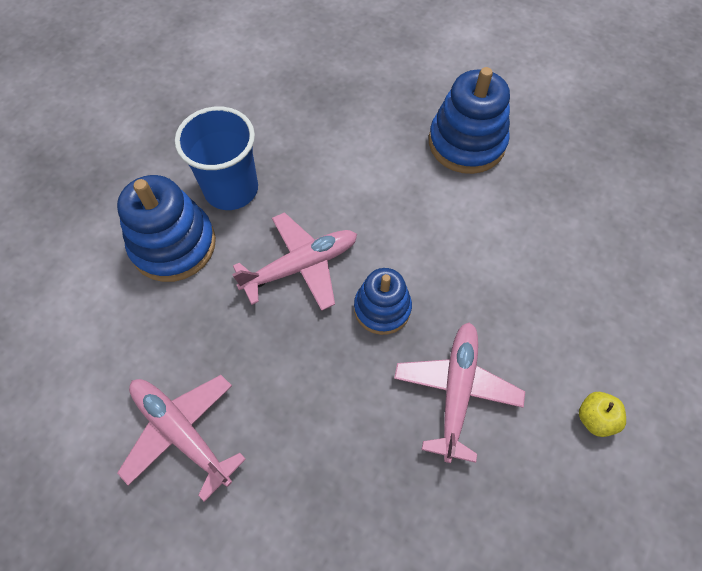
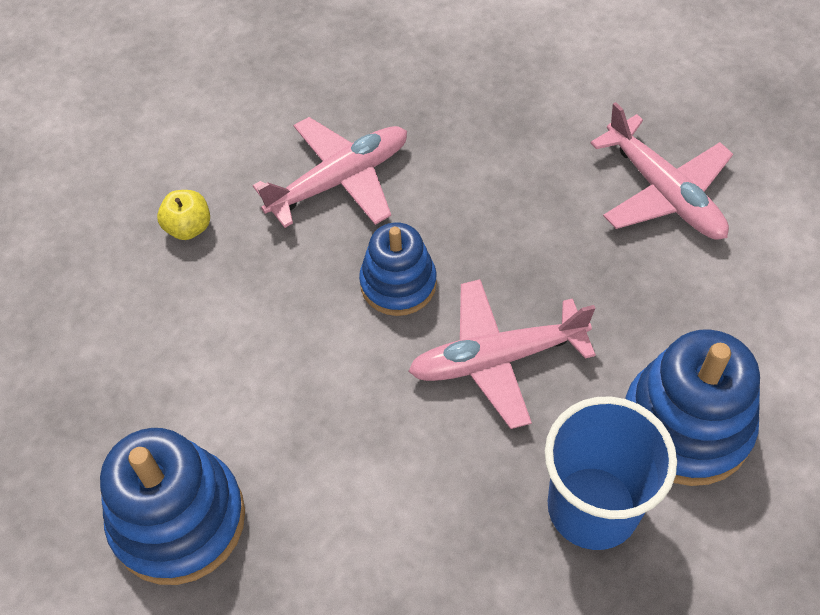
camera: 165 degrees left, 5 degrees down
(456, 391) = (339, 180): pink plane -> pink plane turned 150 degrees counterclockwise
(595, 418) = (198, 133): yellow apple -> yellow apple (188, 227)

